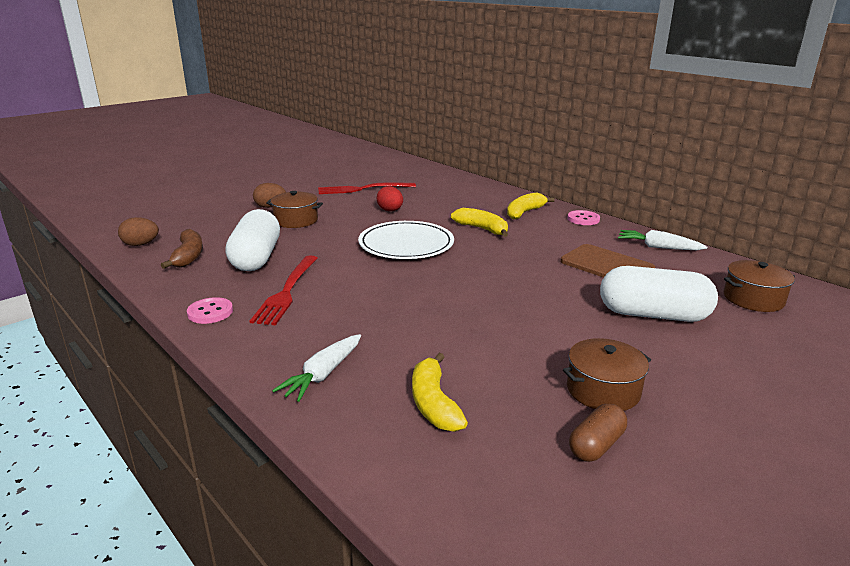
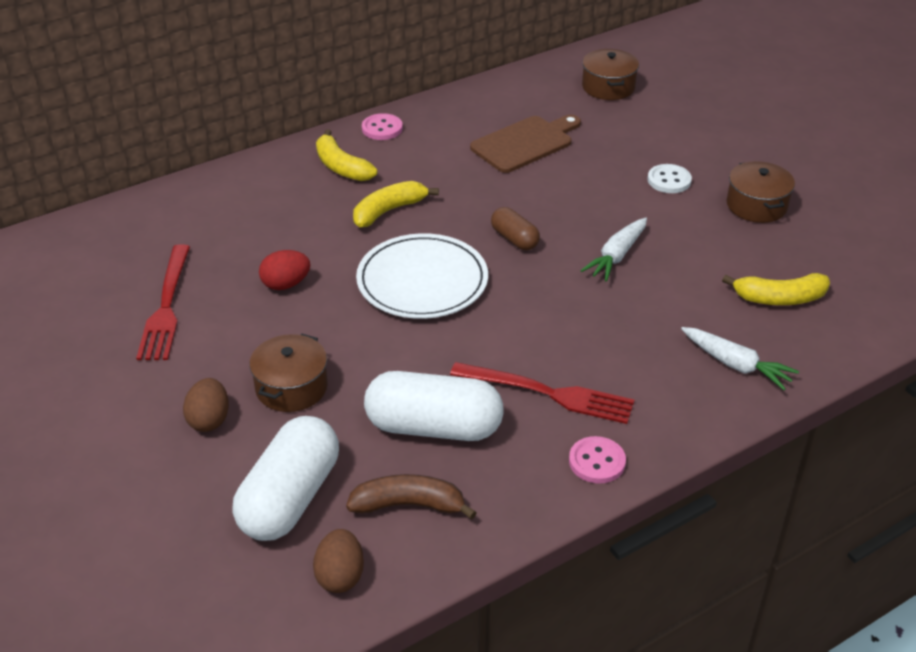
camera: 80 degrees left, 15 degrees up
(596, 445) = (827, 225): brown capsule -> brown capsule (514, 239)
(609, 335) = (669, 180): none -> white button
(653, 315) = (633, 147): white capsule -> white capsule (290, 498)
(658, 247) = (481, 102): white carrot -> white carrot (617, 256)

